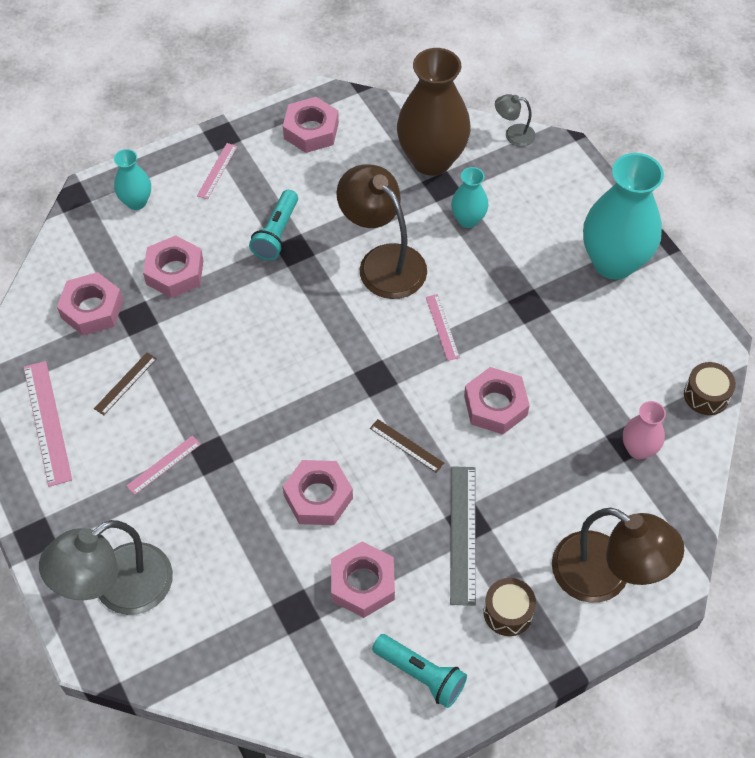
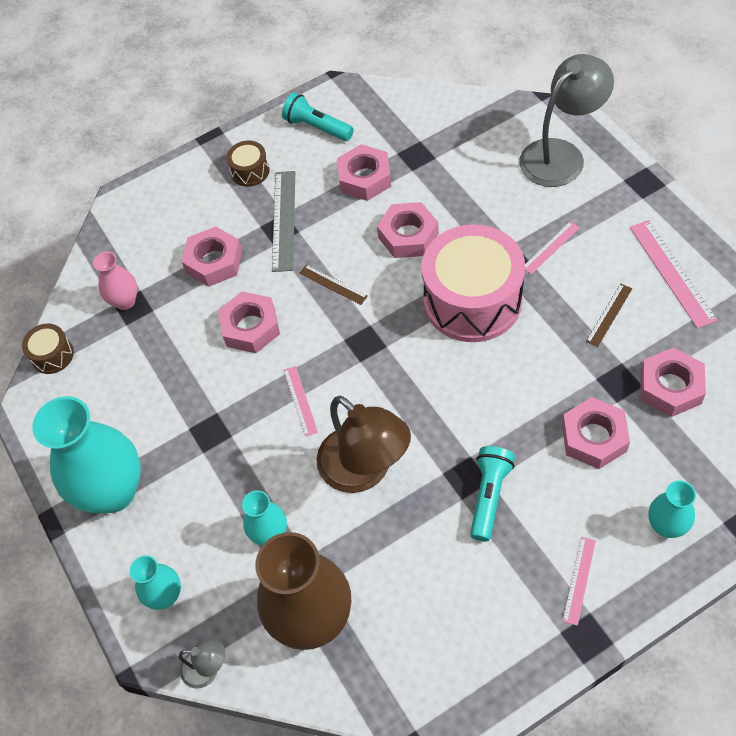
camera: 175 degrees left, 0 degrees up
(259, 412) = (472, 300): none -> pink drum
(311, 130) = (470, 655): pink nut -> pink nut (214, 262)
(553, 182) = (165, 596): none -> turquoise vase
(605, 576) = (170, 202): brown lamp -> none

